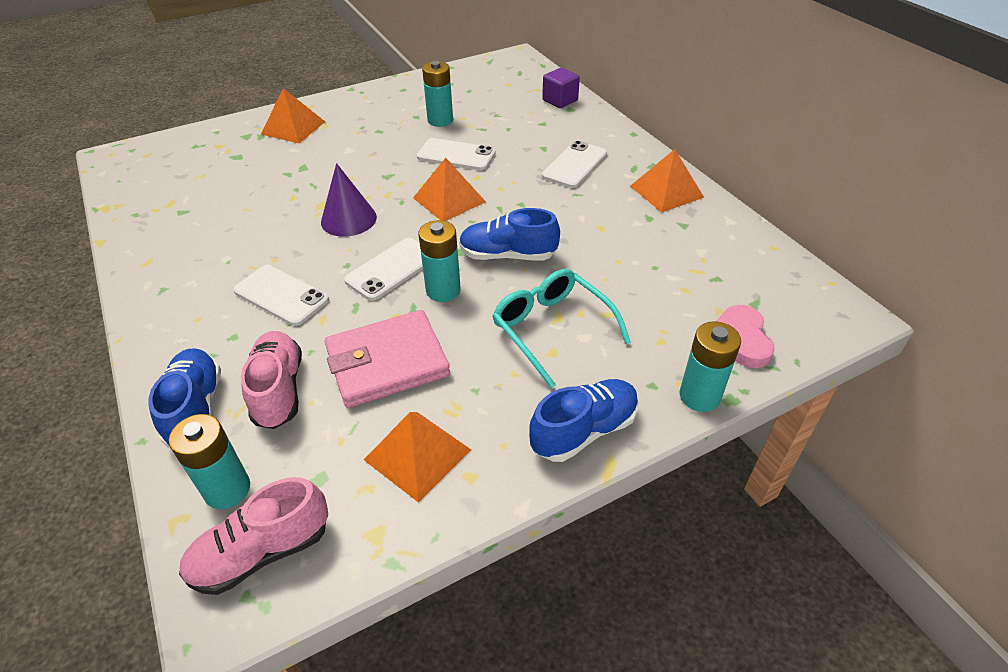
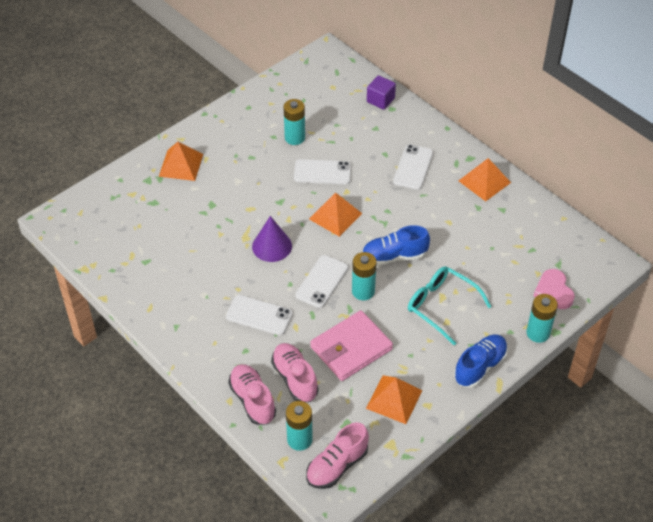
camera: 15 degrees left, 5 degrees up
(196, 409) = (252, 400): blue shoe -> pink shoe

